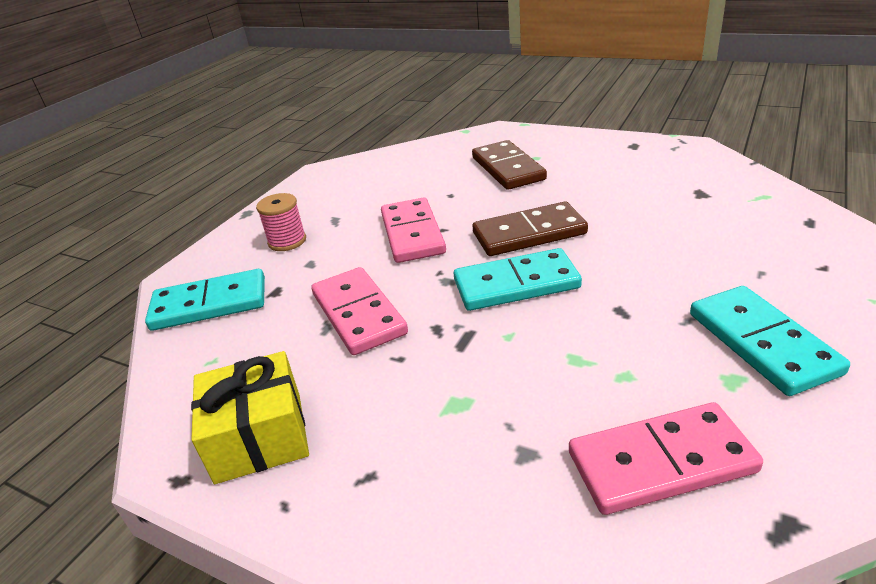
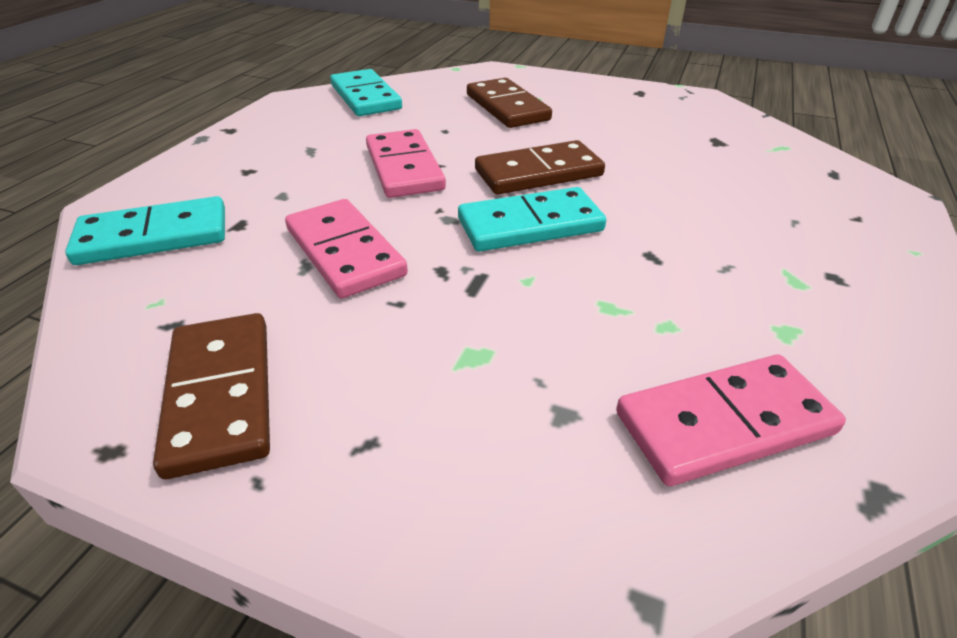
camera: 10 degrees left, 5 degrees up
(259, 436) = (221, 395): yellow gift -> brown domino
(287, 241) = (252, 170): pink spool -> none
(762, 343) = (811, 292): turquoise domino -> turquoise domino (366, 97)

